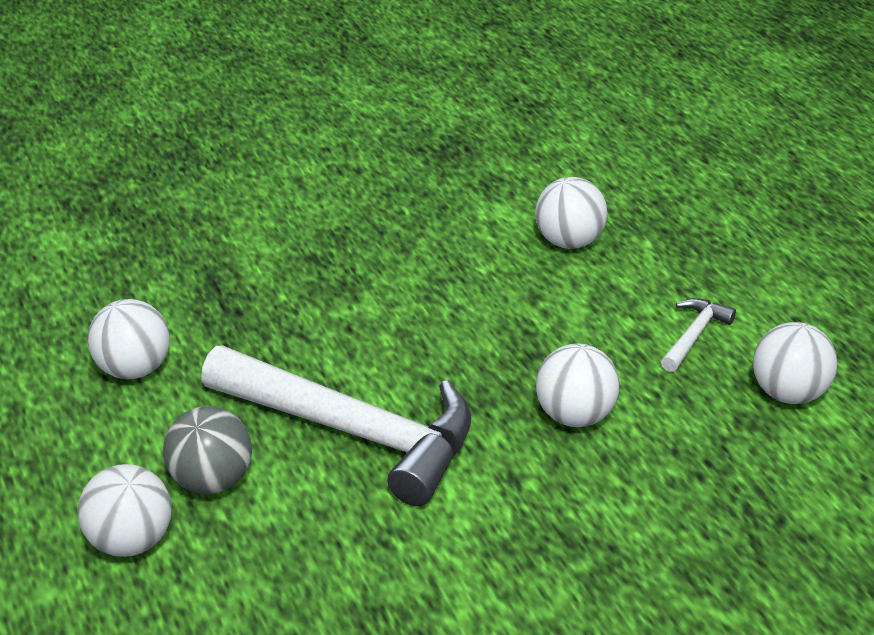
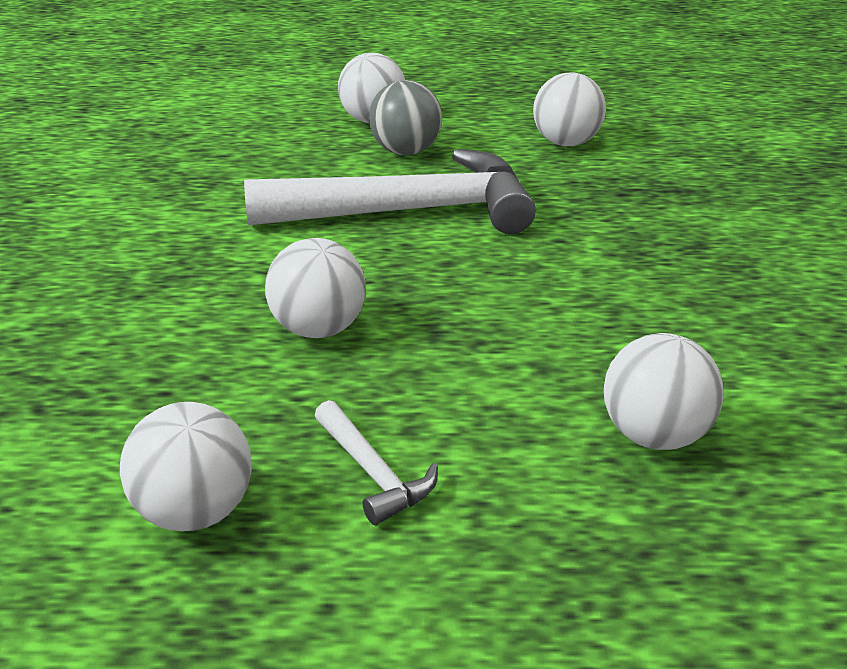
camera: 115 degrees right, 5 degrees down
(352, 431) = (408, 212): white hammer -> white hammer turned 150 degrees counterclockwise

